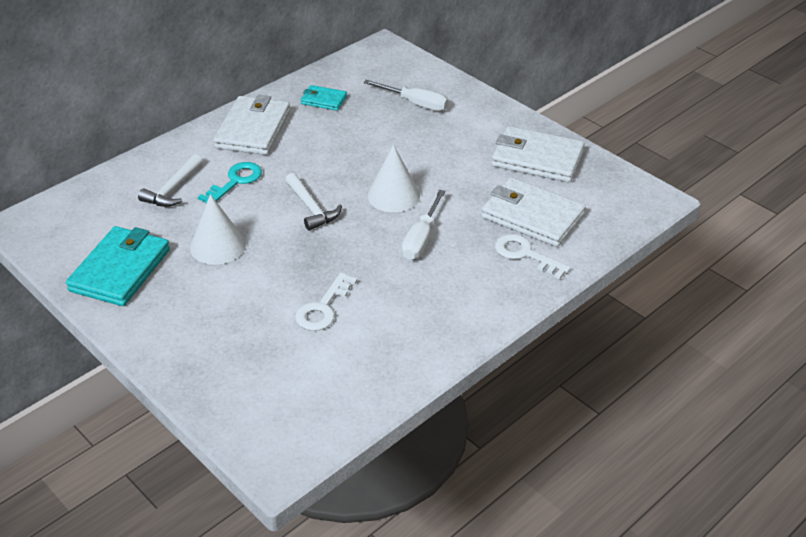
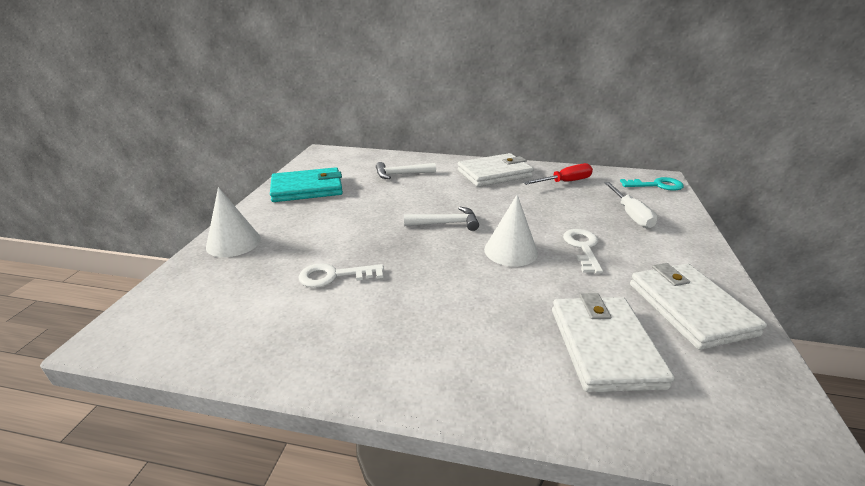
camera: 55 degrees right, 10 degrees down
(218, 246) = (363, 207): white cone -> white cone (233, 242)
(235, 181) = (435, 188): turquoise key -> turquoise key (656, 185)
(311, 208) = (445, 223): white hammer -> white hammer turned 120 degrees counterclockwise
(323, 100) = (565, 182): turquoise wallet -> red screwdriver
(421, 238) = (476, 288): white screwdriver -> none
(525, 254) = (540, 370): white key -> white key (583, 248)

